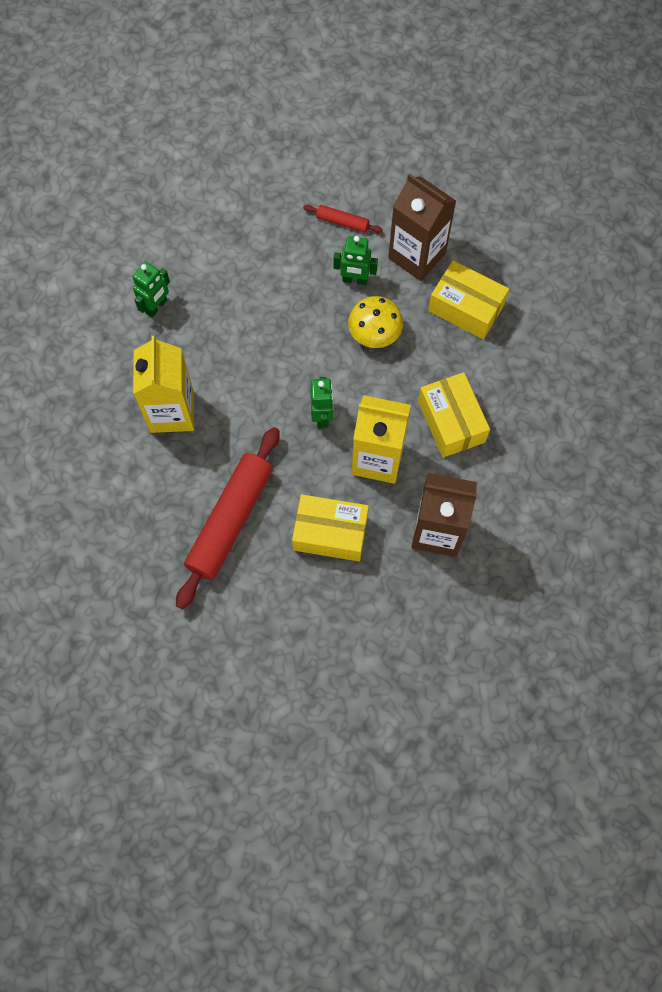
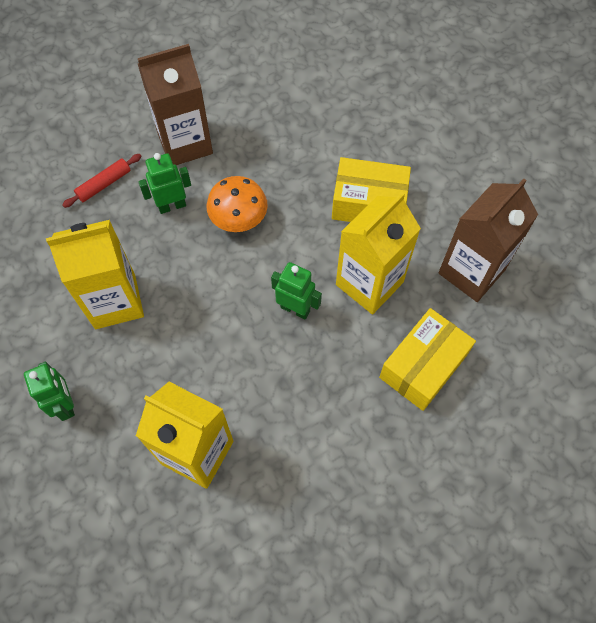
camera: 60 degrees left, 5 degrees down
(230, 520) = (357, 456): red rolling pin -> none
(251, 290) = (115, 301): none -> yellow carton
(354, 280) = (172, 206): green robot -> green robot turned 150 degrees counterclockwise
(374, 333) = (238, 218): yellow mushroom -> orange mushroom
(466, 308) = (264, 133): yellow box -> none

